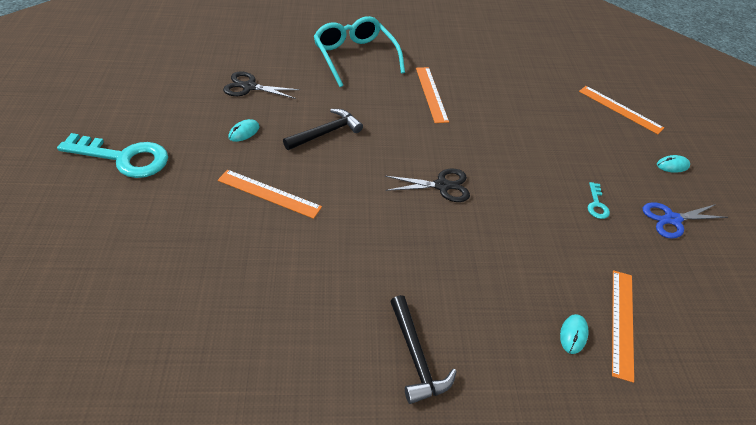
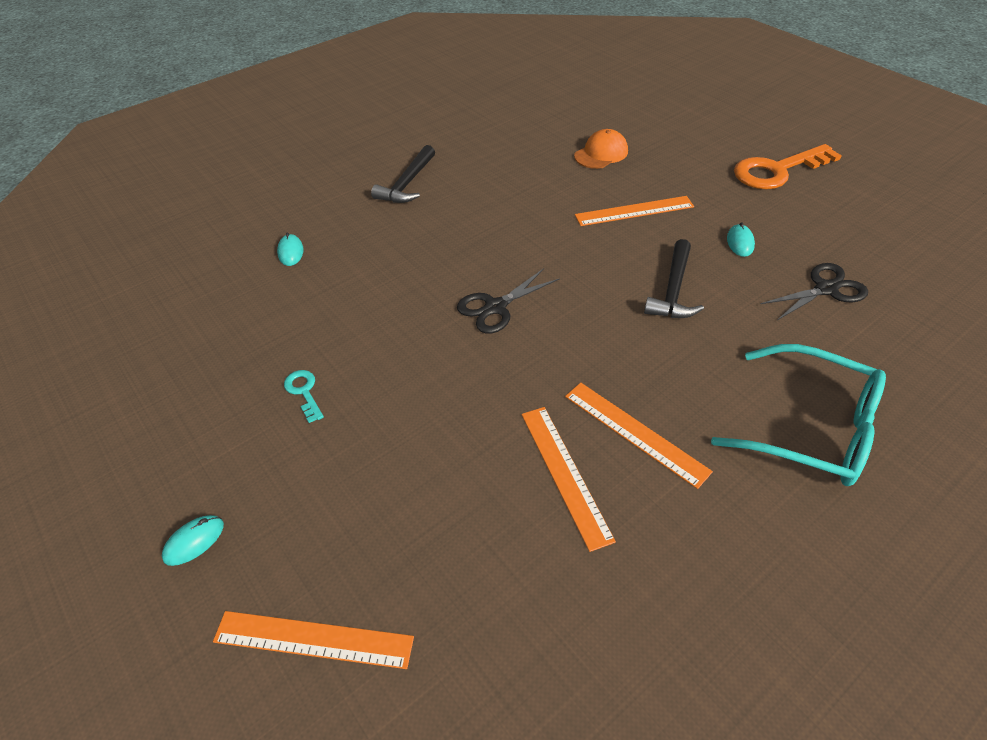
camera: 150 degrees right, 0 degrees up
(124, 158) = (777, 171): turquoise key -> orange key
(207, 266) = (601, 153): none -> orange cap
(416, 356) = (407, 183): black hammer -> black hammer turned 105 degrees counterclockwise
(622, 322) = (246, 282): orange ruler -> orange ruler (564, 474)
(672, 219) = (195, 430): blue scissors -> none

